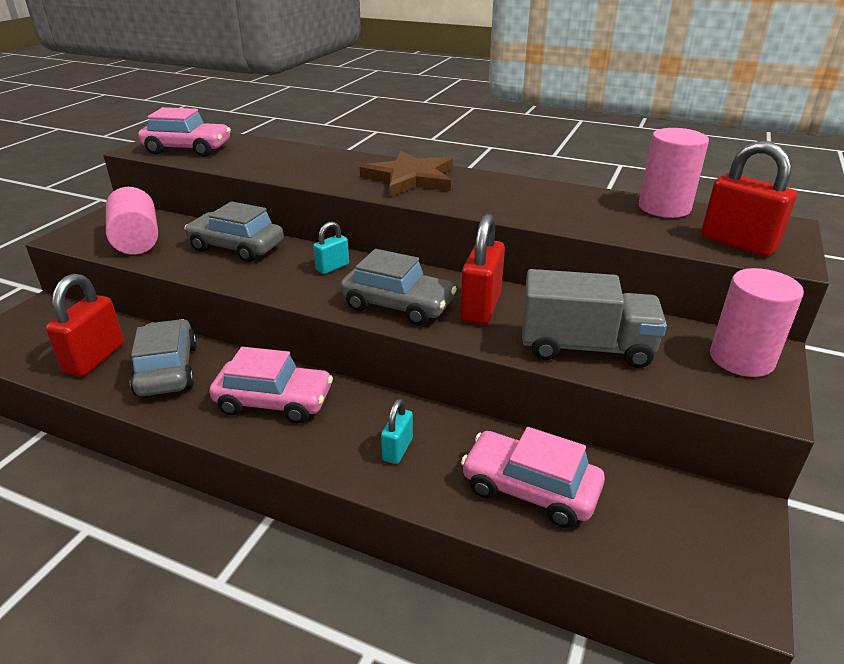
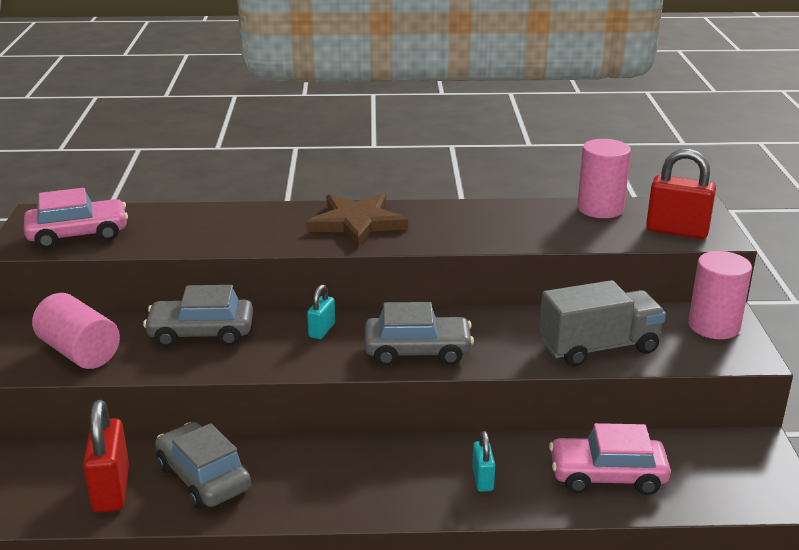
camera: 25 degrees left, 5 degrees down
(274, 401) = (339, 474): pink car -> none
(481, 307) = (490, 335): red padlock -> none

